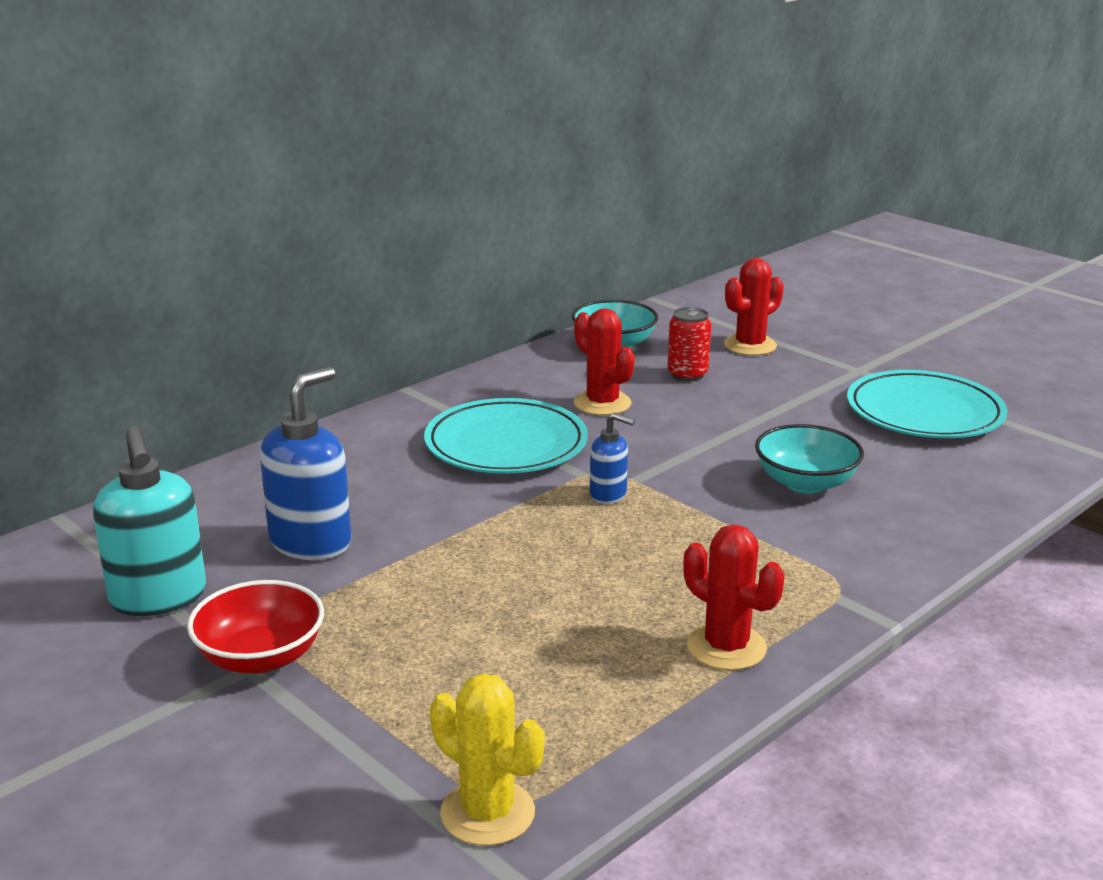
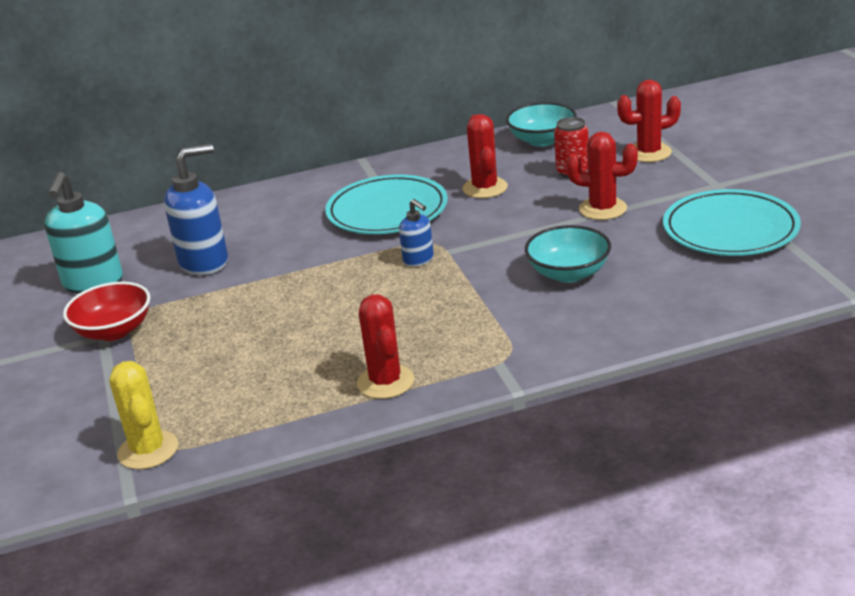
camera: 30 degrees right, 5 degrees up
(765, 409) = (602, 209): none -> red cactus

